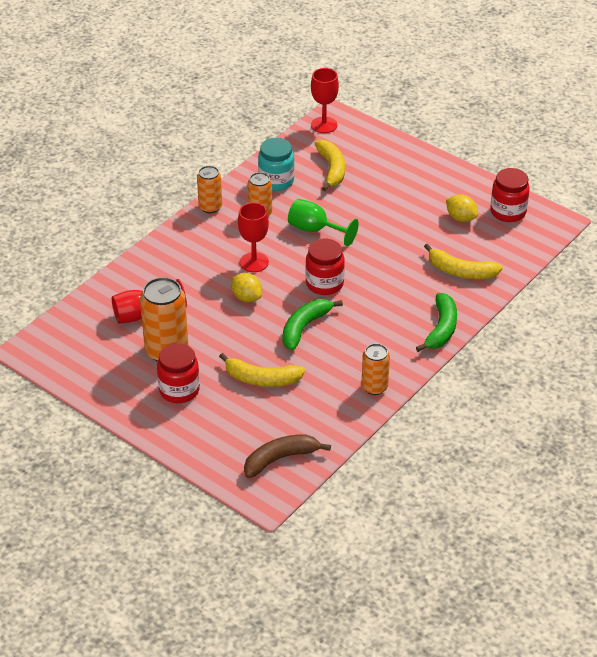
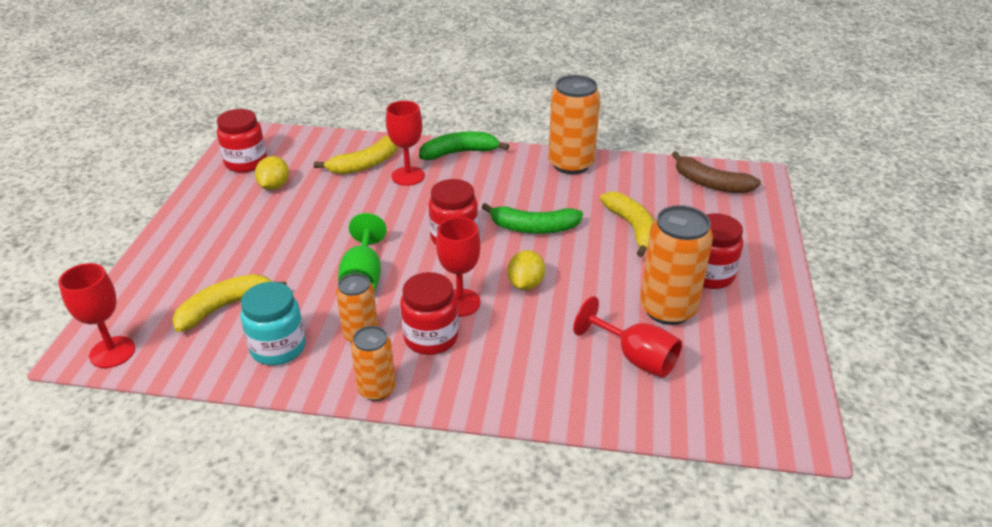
camera: 120 degrees left, 5 degrees down
(233, 239) = (431, 338): none -> red jar
(374, 387) = (571, 164): orange can -> orange can, size x1.68
(425, 288) = (408, 176): none -> red goblet
(461, 271) = (365, 164): yellow banana -> yellow banana turned 60 degrees clockwise

